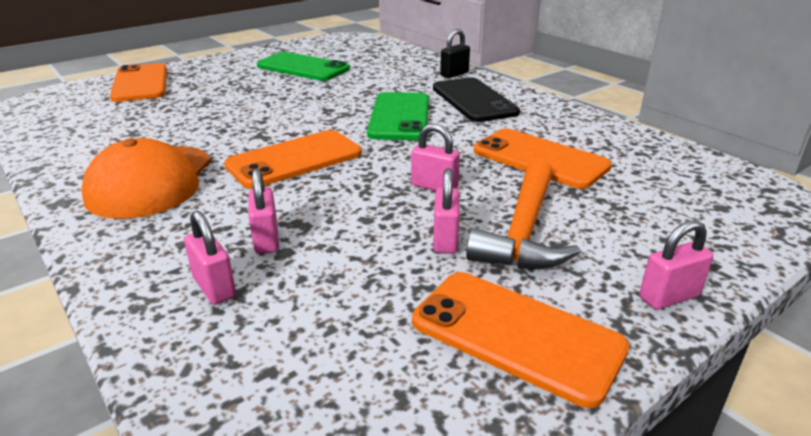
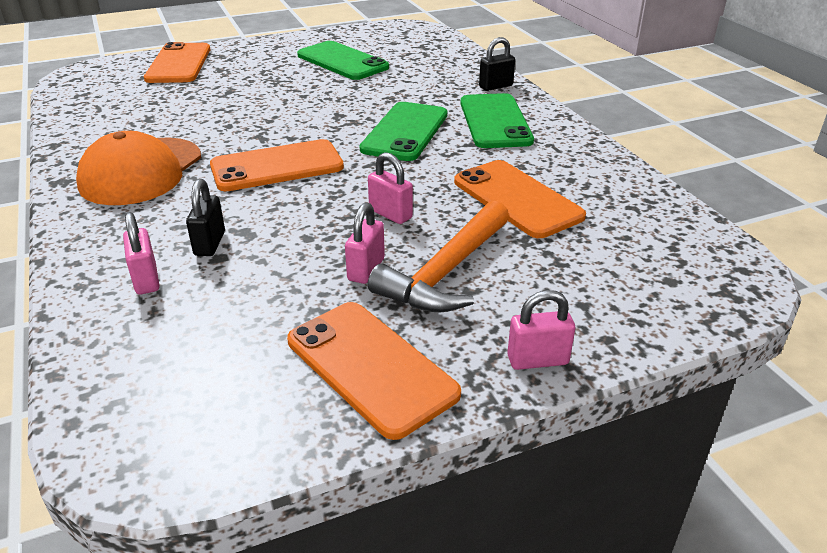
camera: 15 degrees right, 5 degrees up
(266, 240) = (209, 243): pink padlock -> black padlock
(474, 100) = (495, 121): black phone -> green phone

